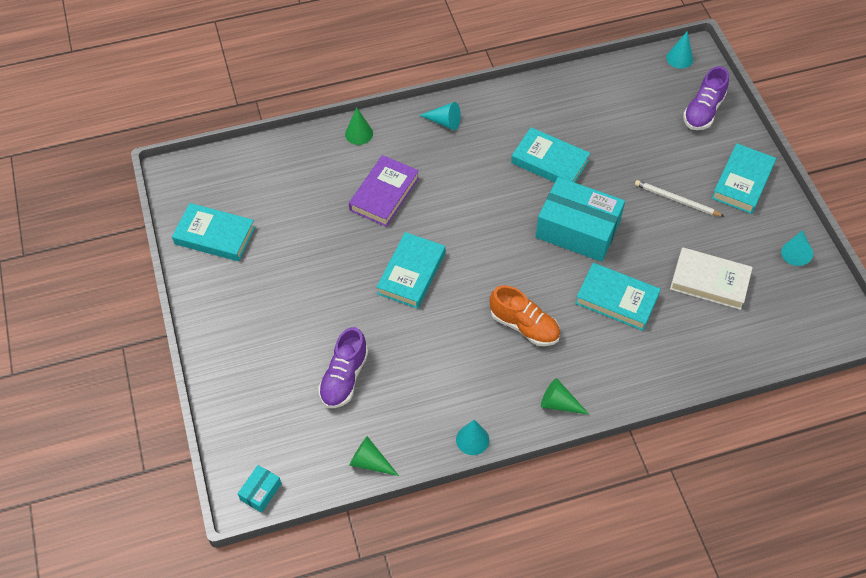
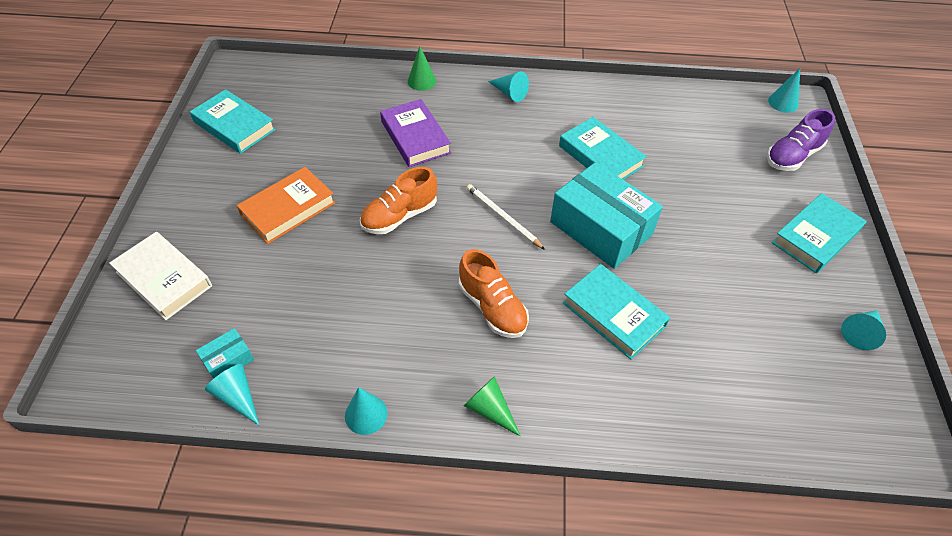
camera: 20 degrees right, 5 degrees down
(261, 492) = (103, 385): turquoise box -> turquoise box (228, 360)
(314, 299) = (288, 209): none -> orange book
(344, 377) = (268, 295): purple shoe -> none
(370, 462) = (237, 397): green cone -> turquoise cone
(384, 194) = (415, 137): purple book -> purple book turned 75 degrees counterclockwise
(411, 273) = (399, 216): turquoise book -> orange shoe
(676, 200) = (728, 232): white pencil -> white pencil (503, 217)
(709, 281) = (736, 331): white book -> white book (164, 279)

